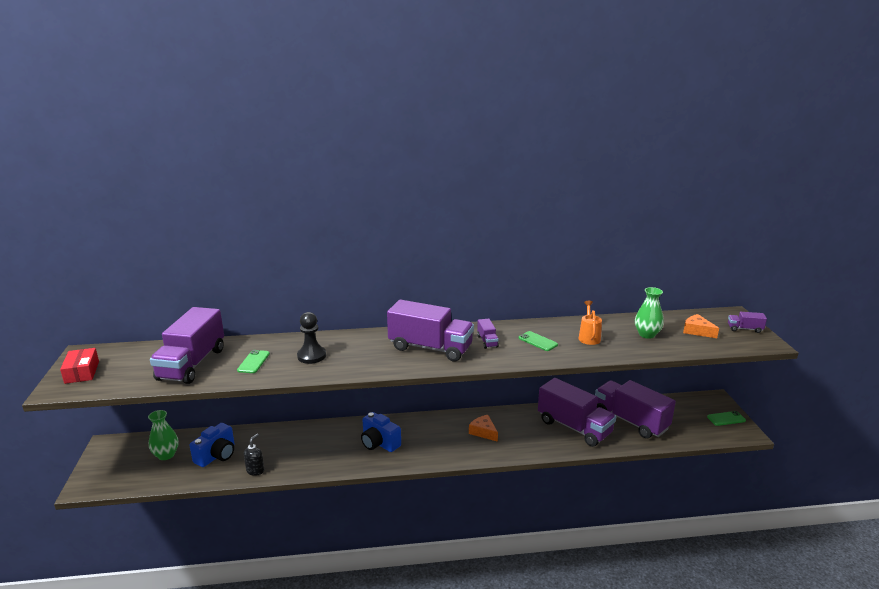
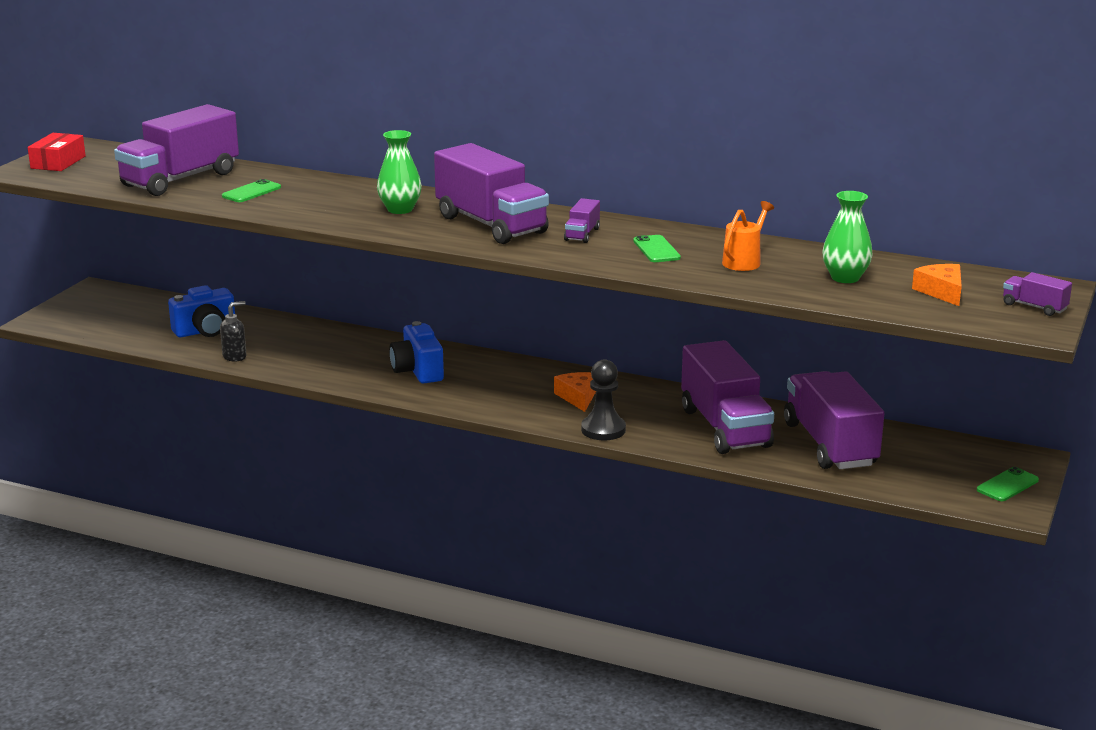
camera: 30 degrees right, 0 degrees up
(166, 455) = (149, 315): green vase -> green vase (400, 209)
(311, 356) = (327, 201): black pawn -> black pawn (603, 430)
(726, 419) = (1007, 485): green phone -> green phone turned 60 degrees counterclockwise

